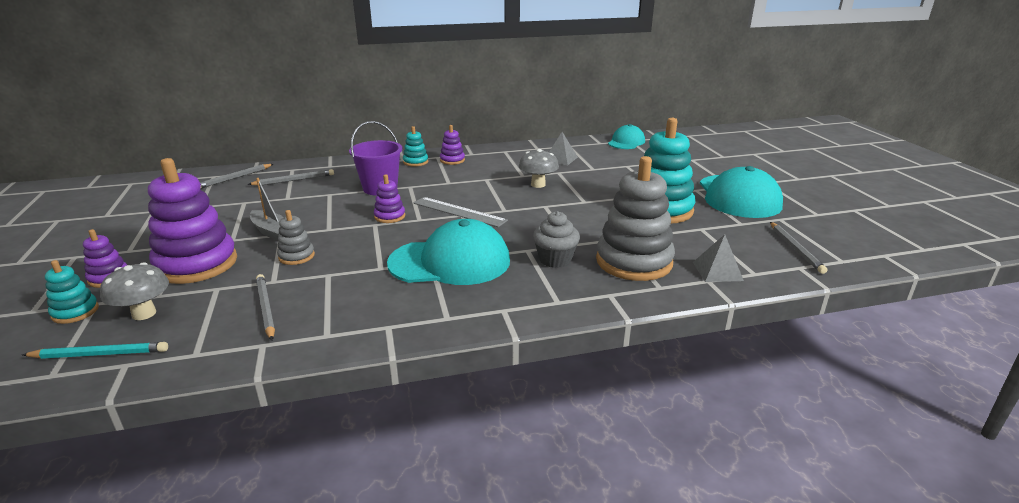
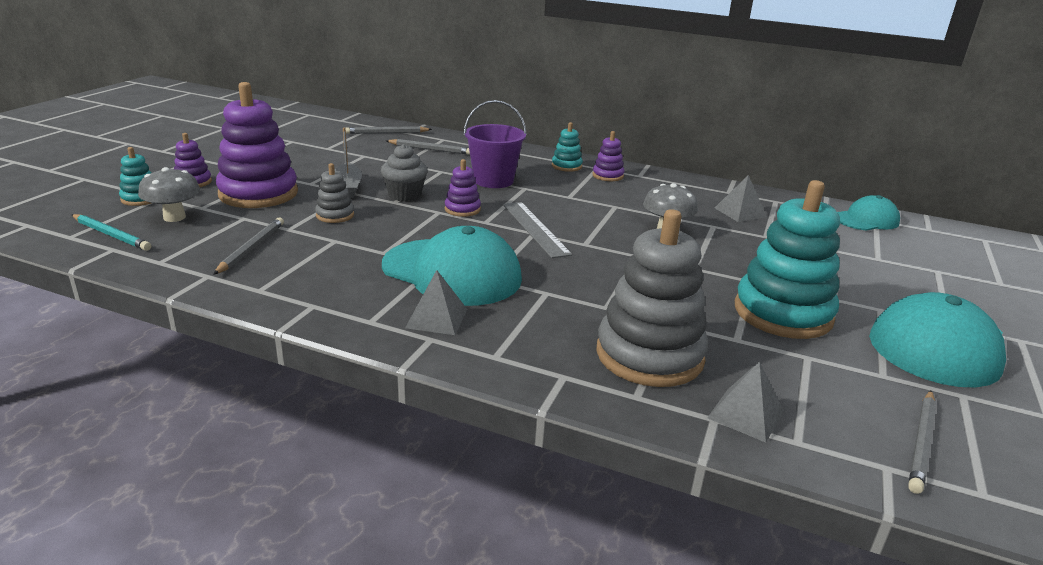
camera: 35 degrees right, 0 degrees up
(487, 295) = (437, 318): none -> grey pyramid
(555, 260) = (560, 314): grey cupcake -> grey cupcake (404, 195)

